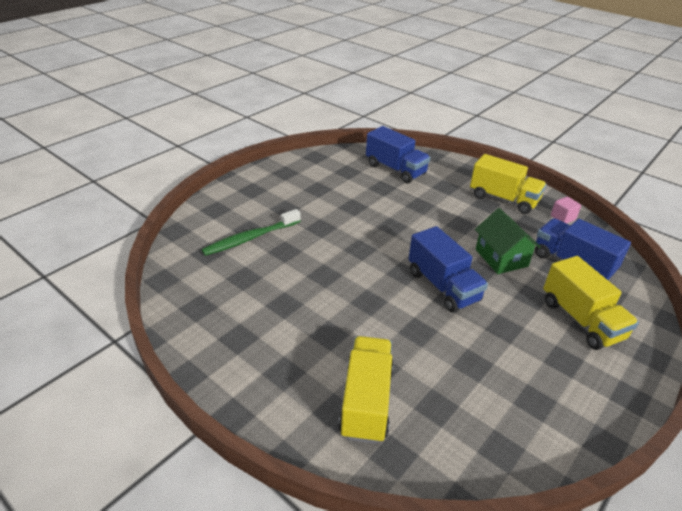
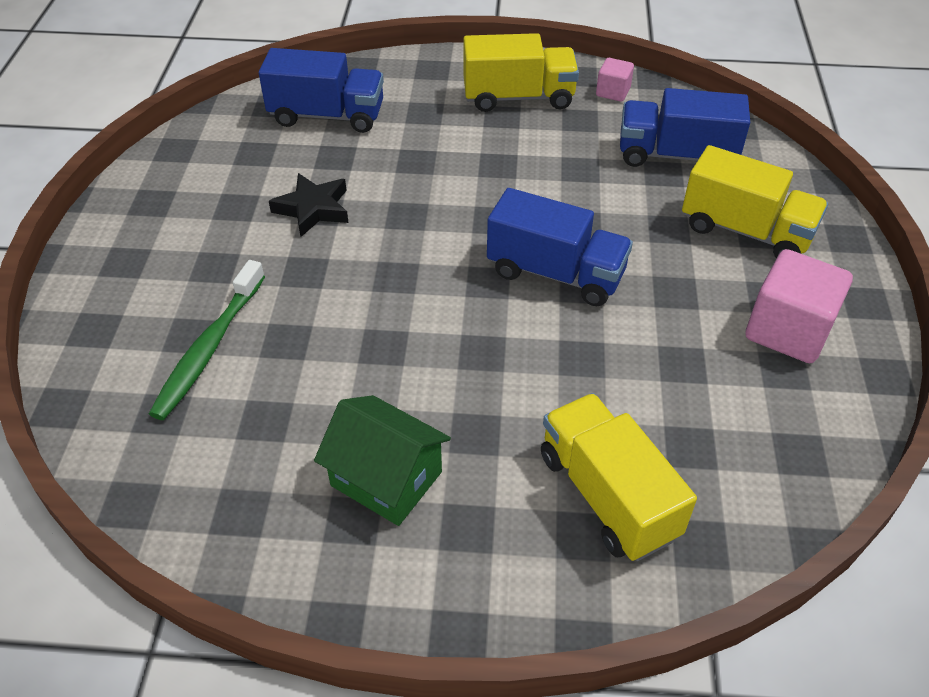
camera: 35 degrees left, 10 degrees up
(350, 204) = (313, 209): none -> black star
(501, 258) = (590, 191): green house -> green house (386, 478)
(558, 383) = (788, 331): none -> pink cube

